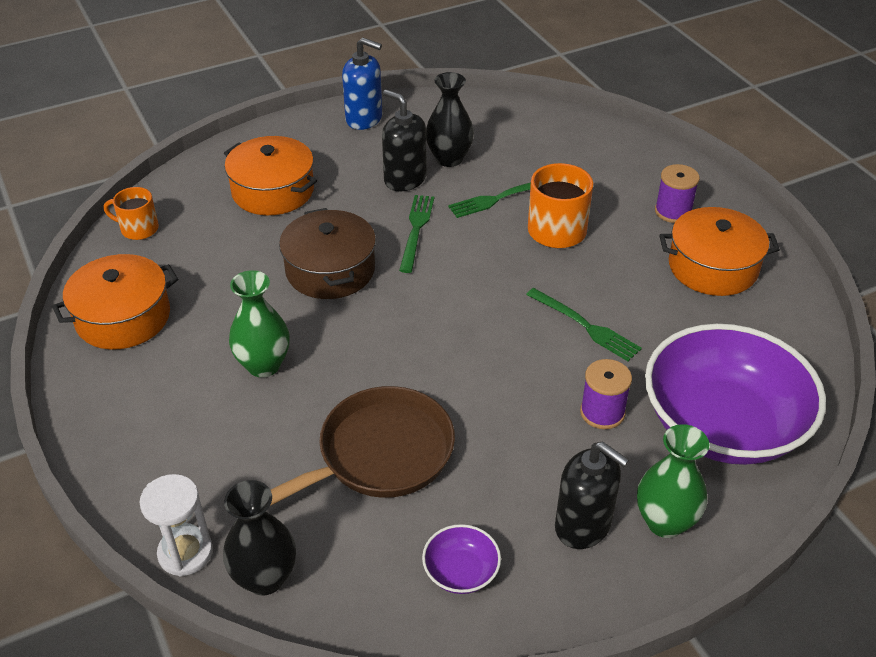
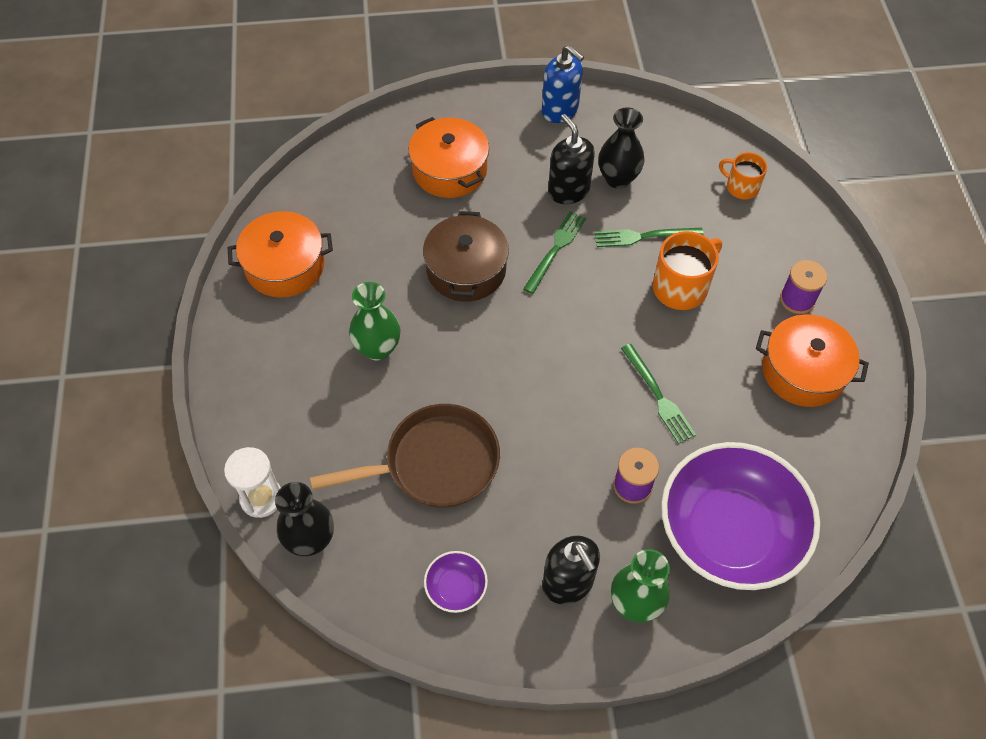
camera: 20 degrees right, 15 degrees up
(138, 229) = (325, 178): orange mug -> orange mug (741, 187)

